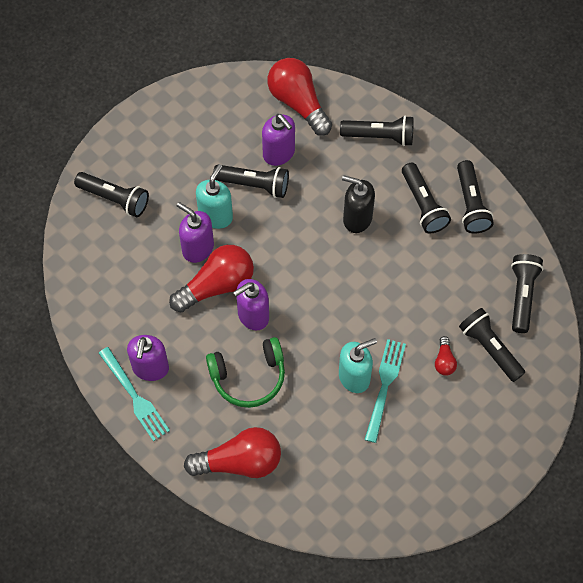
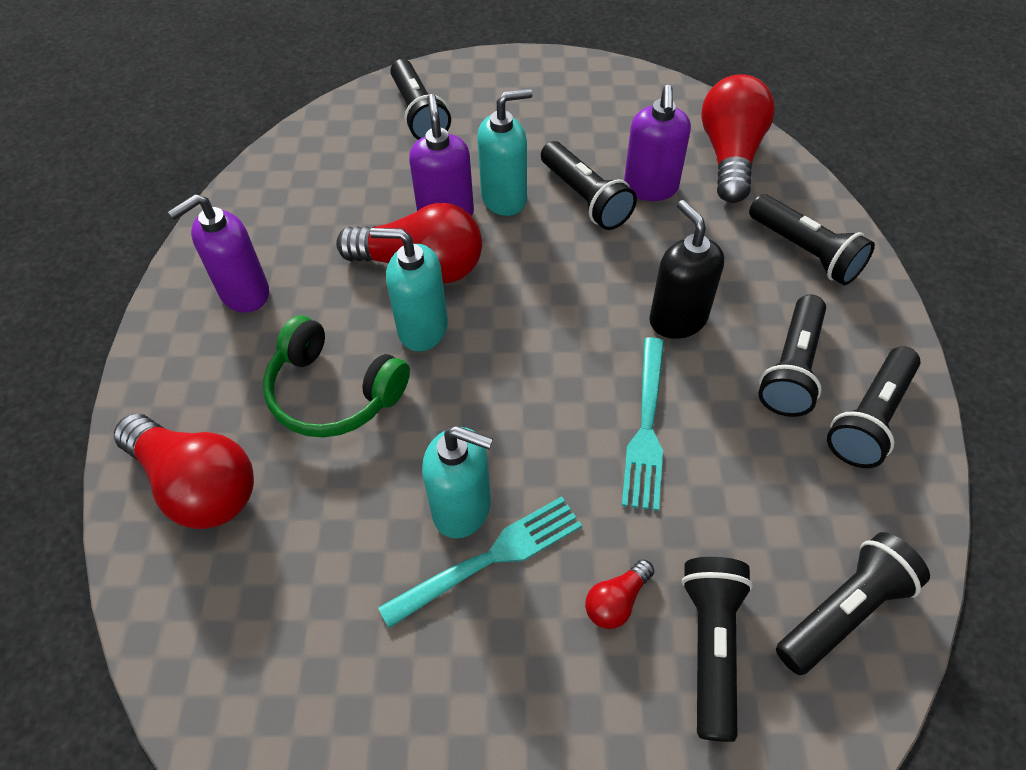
camera: 45 degrees right, 10 degrees down
(134, 396) = (190, 308): turquoise fork -> turquoise fork (646, 427)
(253, 315) = (422, 328): purple soap dispenser -> turquoise soap dispenser

